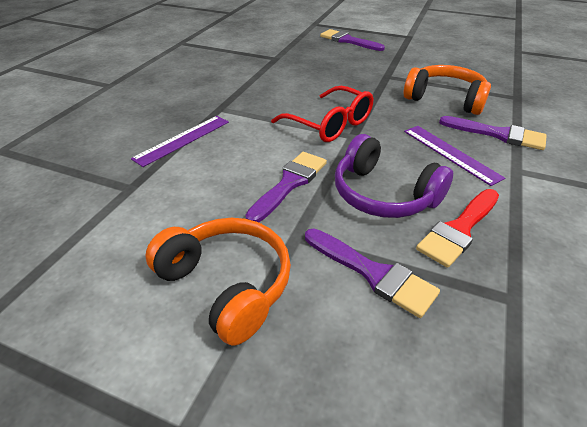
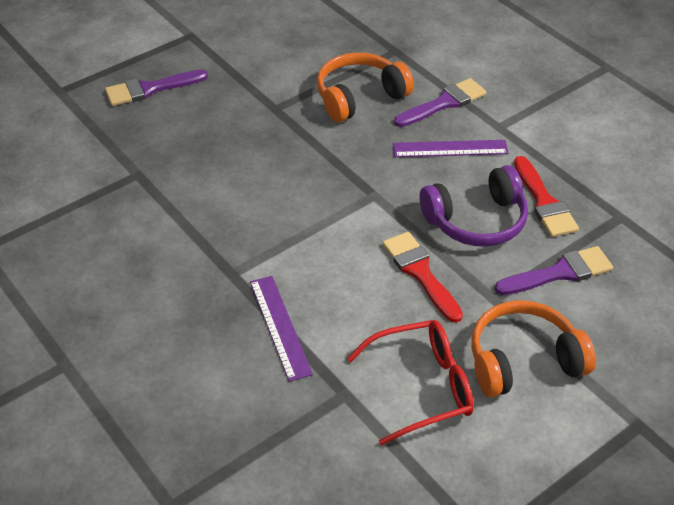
camera: 60 degrees left, 5 degrees up
(289, 183) = (420, 273): purple brush -> red brush
(330, 124) = (341, 200): red glasses -> red glasses (423, 387)

